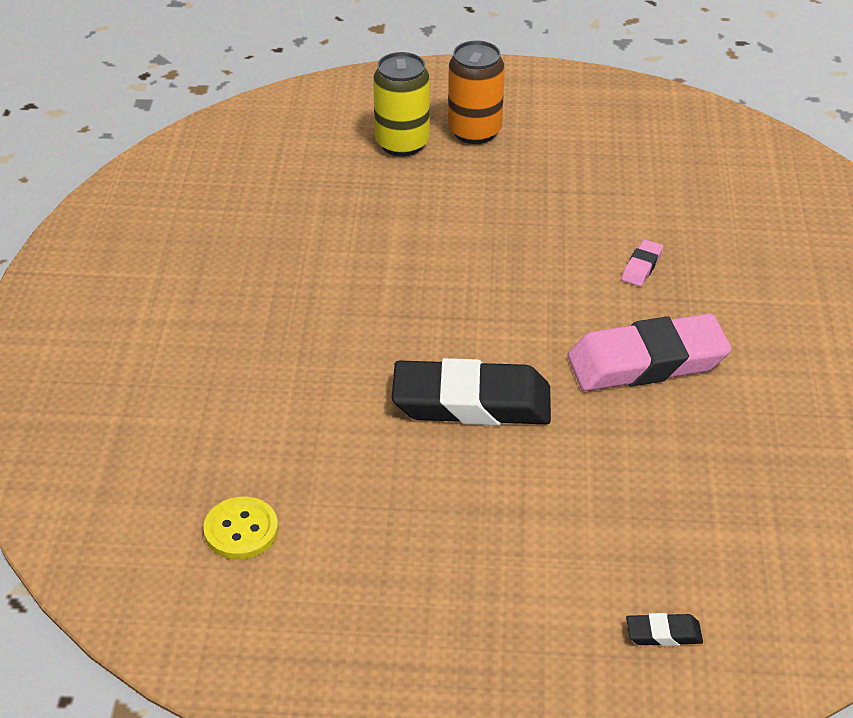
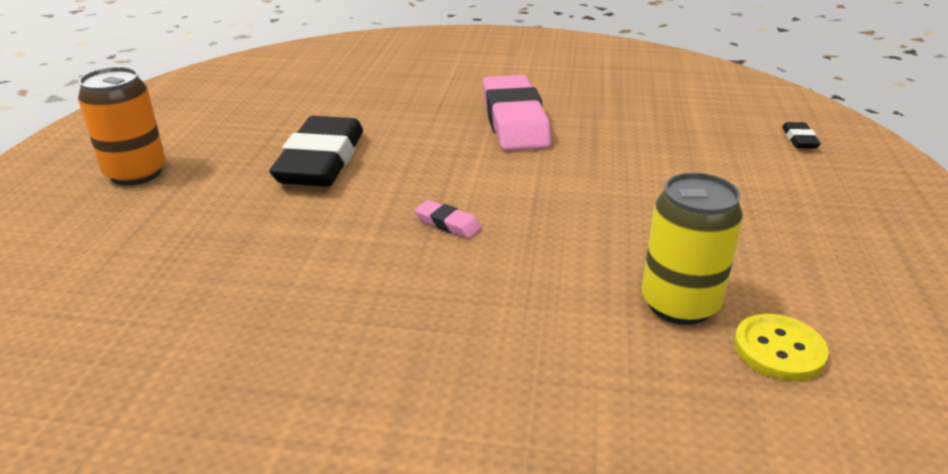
camera: 85 degrees left, 10 degrees down
(402, 143) = (119, 218): yellow can -> yellow can (679, 304)
(471, 402) = (563, 198): black eraser -> black eraser (321, 161)
(641, 266) = (395, 113): pink eraser -> pink eraser (448, 224)

